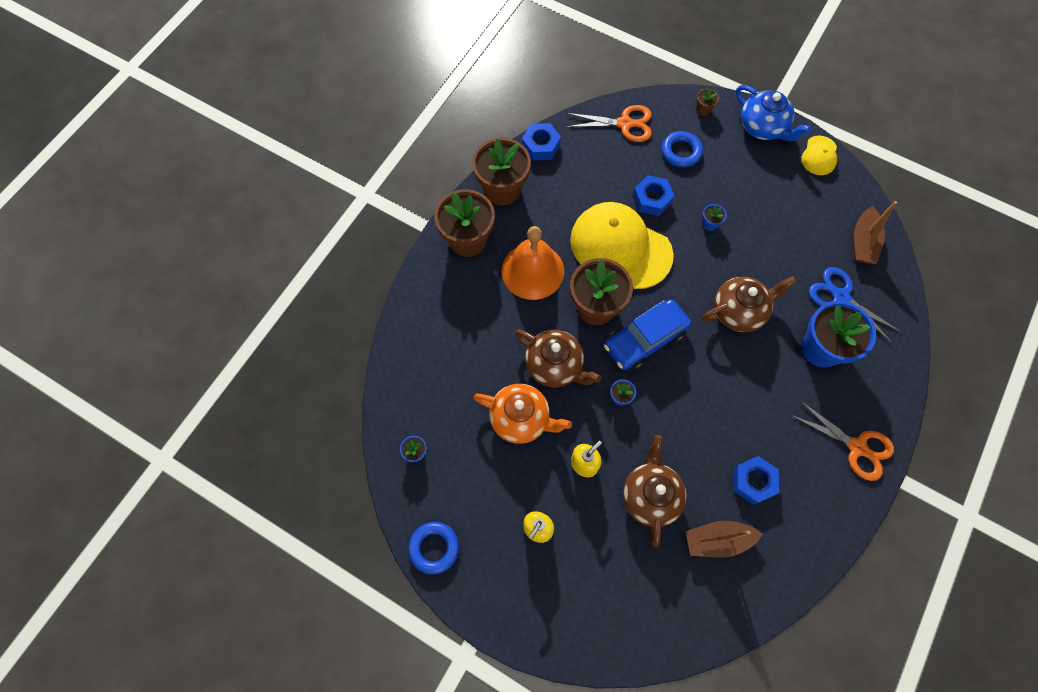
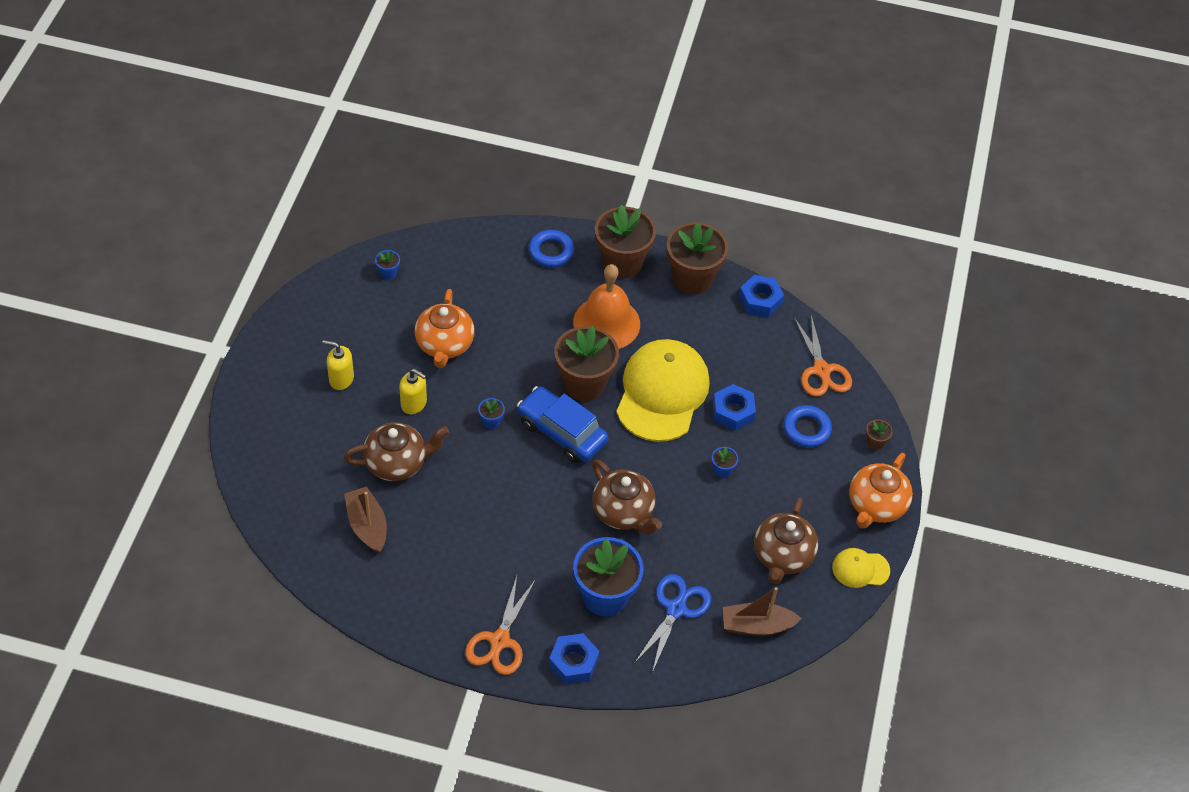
camera: 70 degrees right, 15 degrees down
(434, 548) = (305, 306): blue ring -> blue ring (551, 251)
(555, 365) = (508, 361): brown teapot -> brown teapot (782, 556)
(753, 481) = (435, 549): blue nut -> blue nut (573, 662)
(762, 127) = (876, 505): blue teapot -> orange teapot

